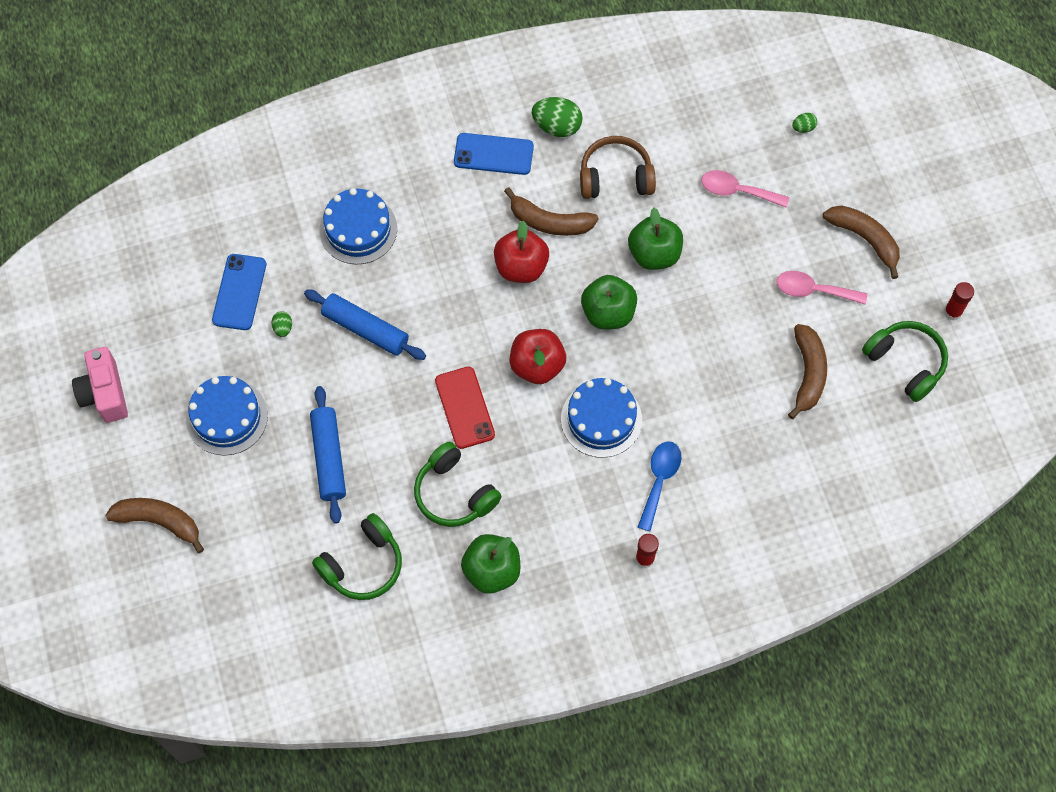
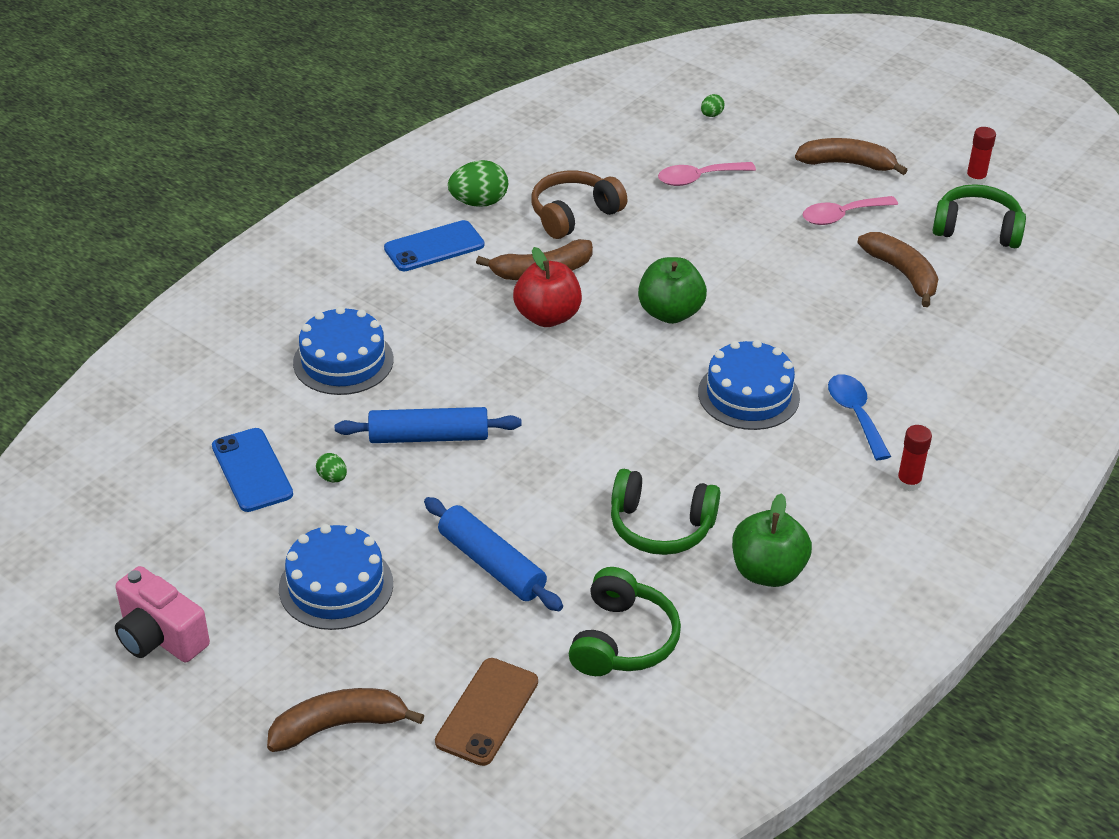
camera: 35 degrees left, 25 degrees down
(247, 566) = (487, 712): none -> brown phone
(465, 407) = (600, 451): red phone -> none
(537, 365) = (641, 383): red apple -> none
(654, 254) = (669, 252): green apple -> none

